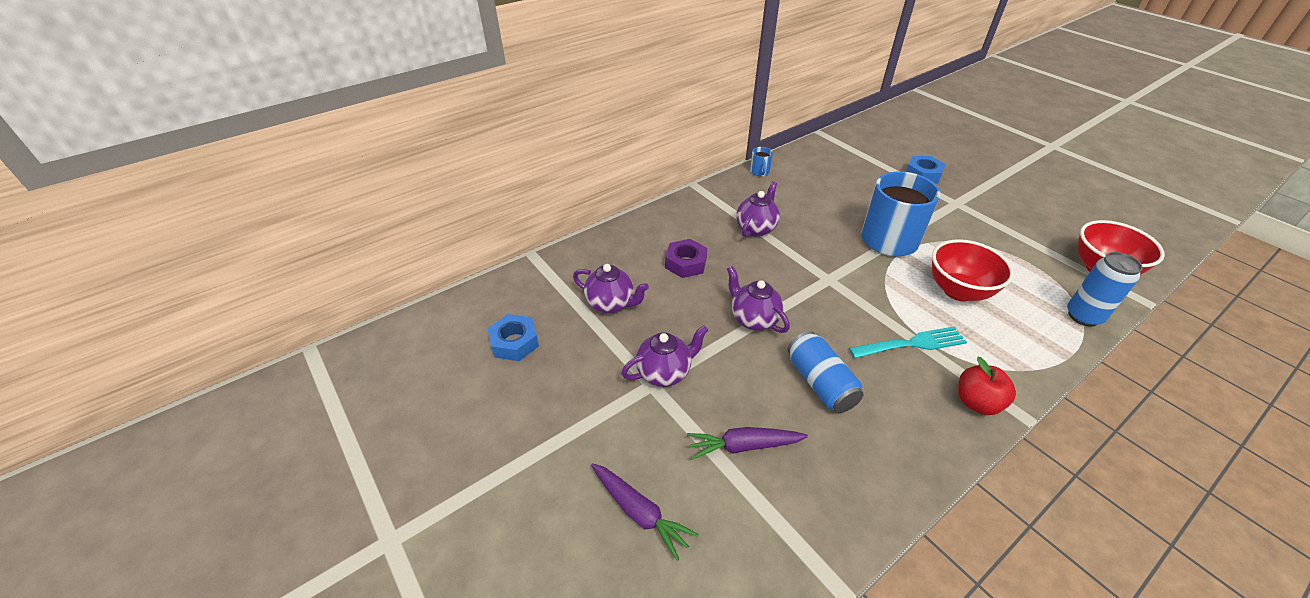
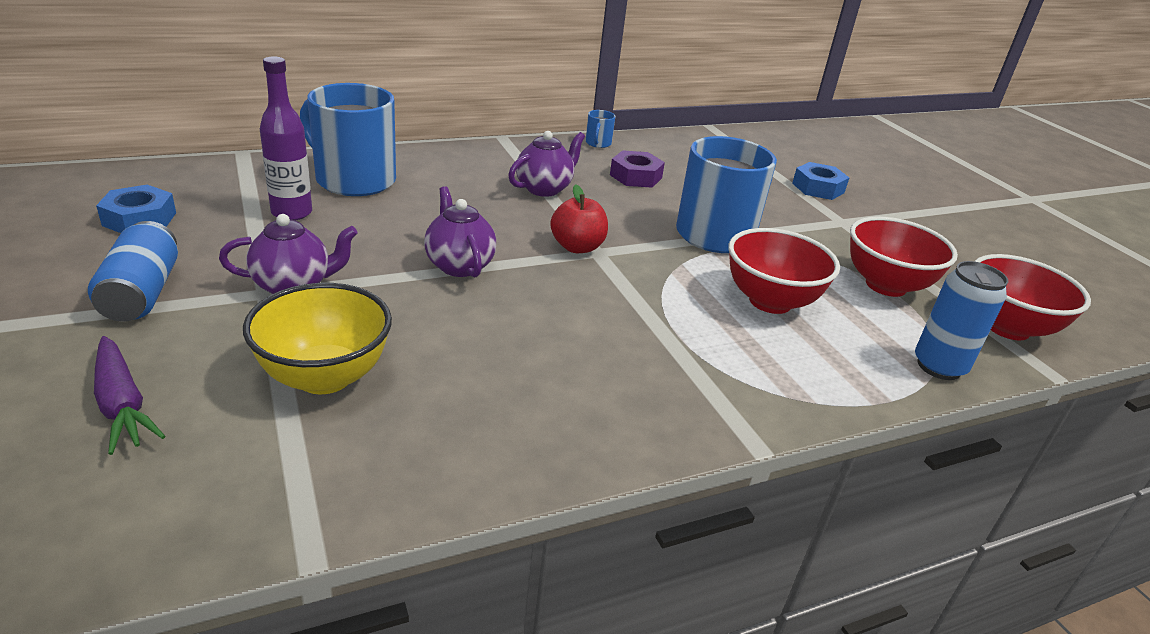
camera: 10 degrees right, 10 degrees down
(611, 304) = (292, 213): purple teapot -> purple bottle
(627, 258) = (354, 180): none -> blue mug
(685, 263) = (422, 199): purple nut -> purple nut (635, 176)
(743, 446) = (324, 376): purple carrot -> yellow bowl
(820, 383) = (490, 343): blue can -> blue can (142, 293)
(912, 343) = (656, 336): turquoise fork -> none
(976, 403) = (697, 414): red apple -> red apple (577, 247)
(1015, 254) = (886, 285): none -> red bowl

